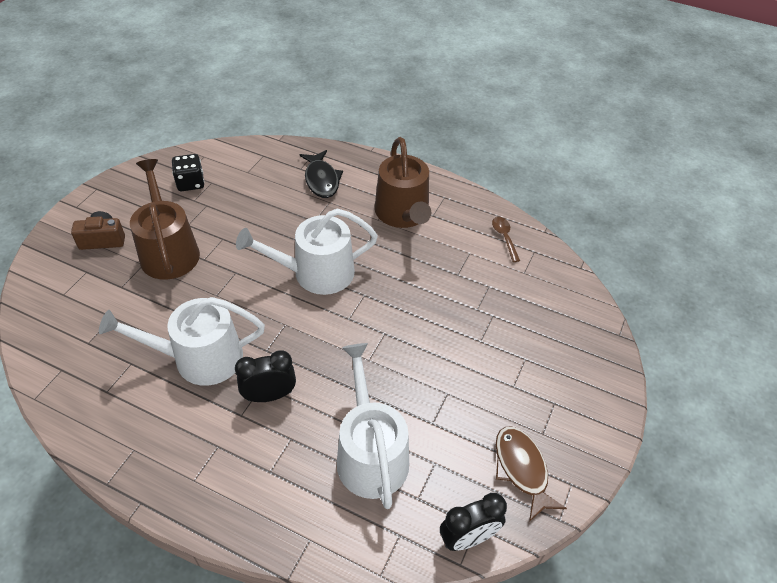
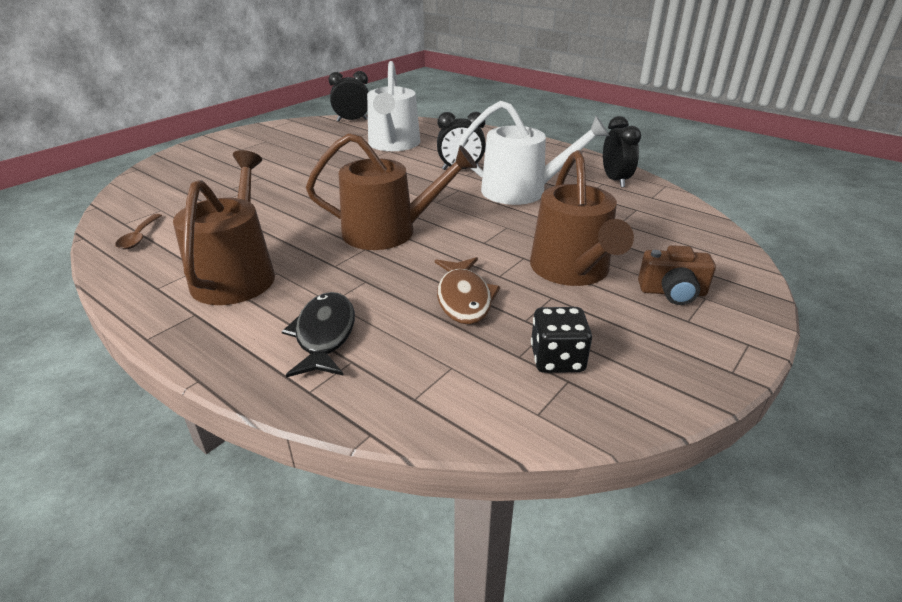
camera: 165 degrees left, 15 degrees down
(89, 400) = (615, 180): none -> black clock
(315, 273) = (389, 231): white watering can -> brown watering can
(521, 469) = (296, 132): brown fish -> brown fish (464, 298)

